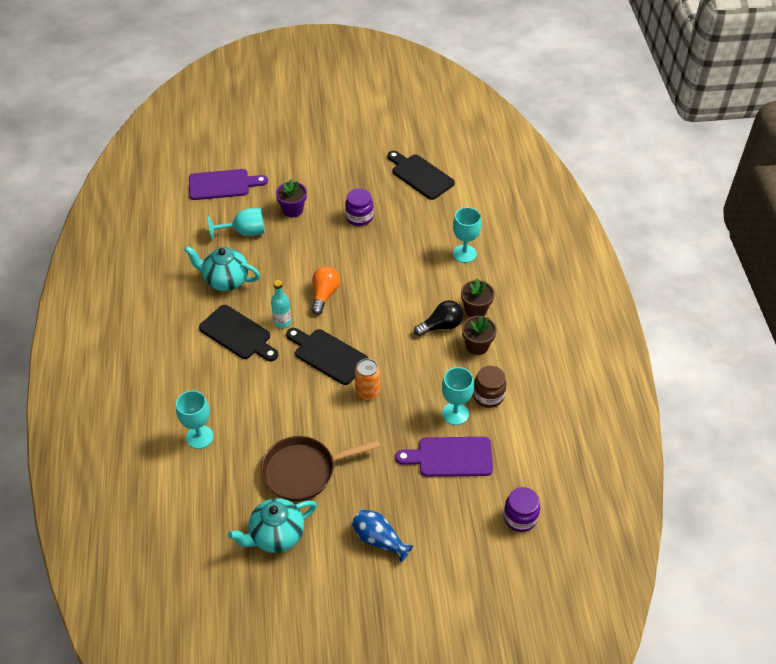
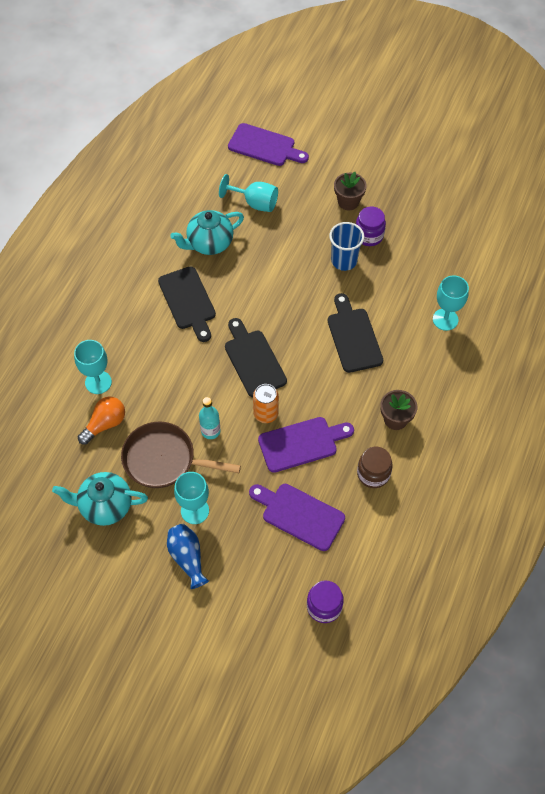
camera: 30 degrees right, 10 degrees up
(225, 280) = (209, 243): turquoise teapot -> turquoise teapot turned 75 degrees counterclockwise
(282, 321) = (234, 308): turquoise bottle -> turquoise bottle (210, 431)
(293, 210) = (312, 200): purple flower pot -> none
(324, 295) = (287, 299): orange light bulb -> orange light bulb (105, 424)
(352, 245) = (344, 261): none -> blue cup
(414, 401) = (301, 443): none -> purple cutting board
(420, 175) = (455, 218): black cutting board -> black cutting board (353, 337)
(441, 326) = (374, 382): black light bulb -> none
(455, 413) = (331, 475): turquoise goblet -> turquoise goblet (195, 511)
(475, 310) = (418, 382): brown flower pot -> brown flower pot (348, 202)

